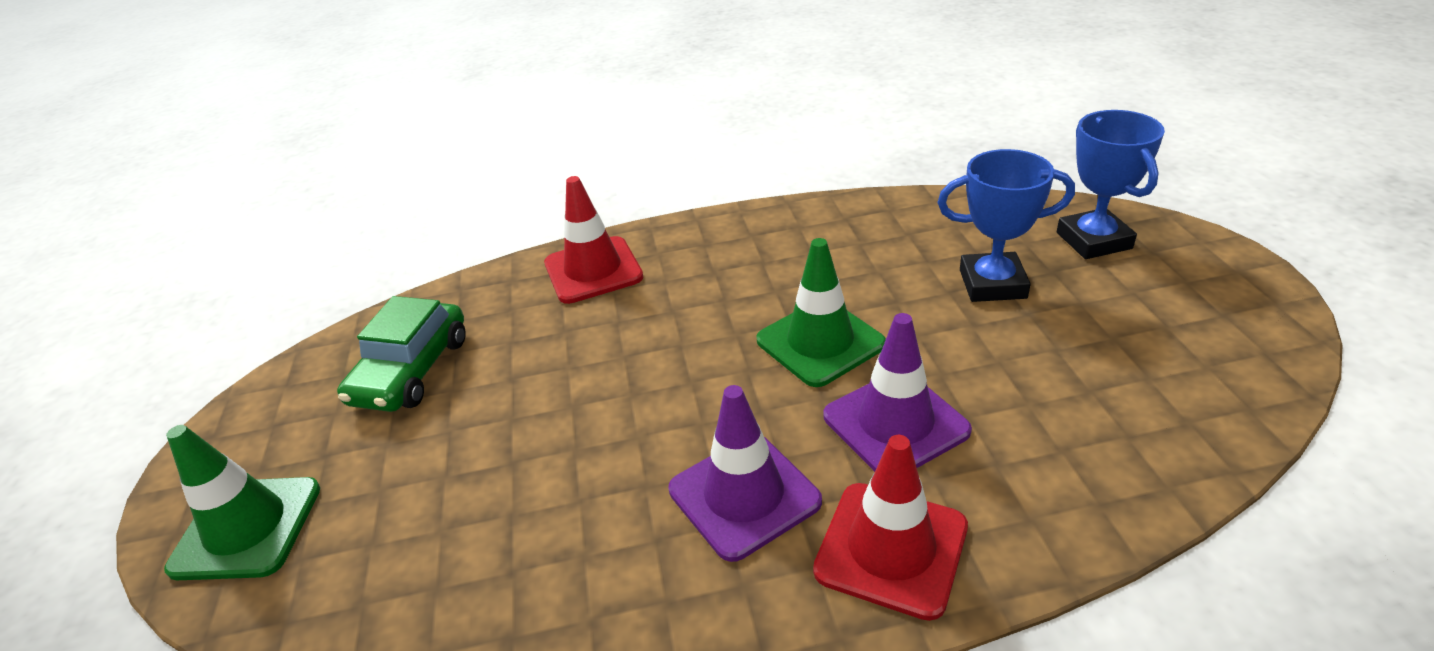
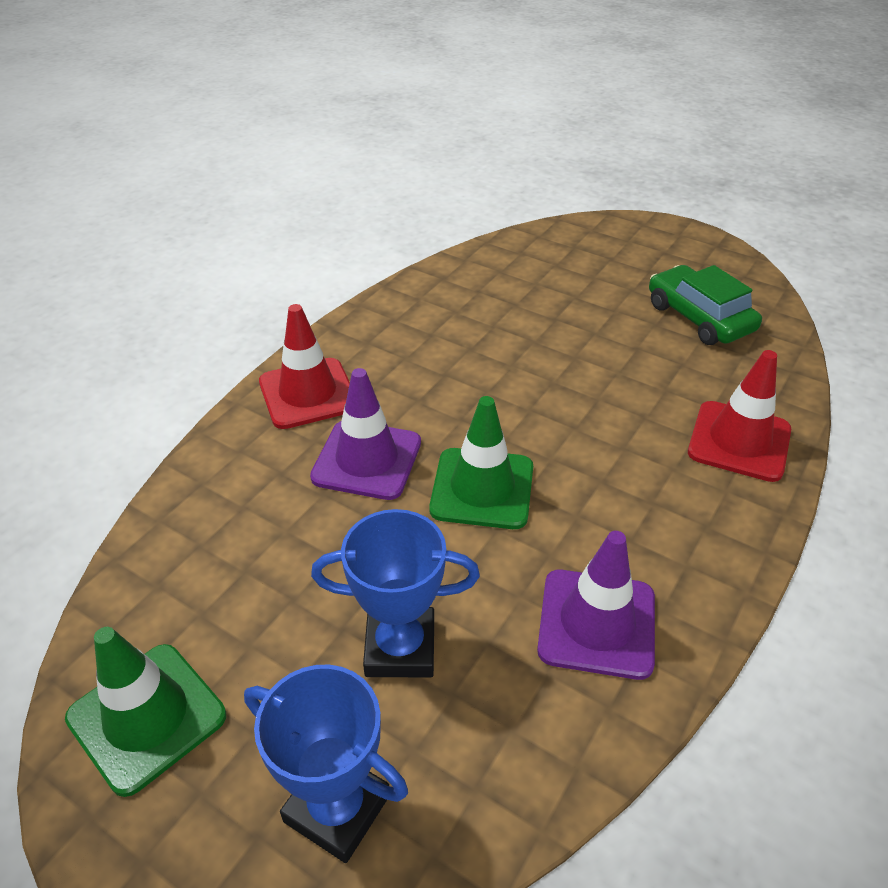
camera: 130 degrees right, 5 degrees up
(247, 528) = (618, 239): green traffic cone -> green traffic cone (147, 717)
(744, 495) = (412, 372): purple traffic cone -> purple traffic cone (596, 623)
(992, 284) = (400, 648): blue trophy -> blue trophy turned 45 degrees clockwise

